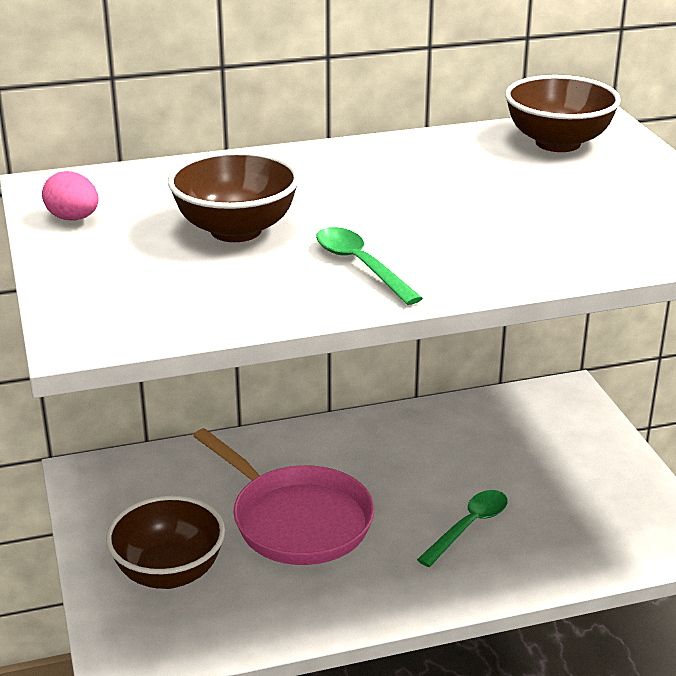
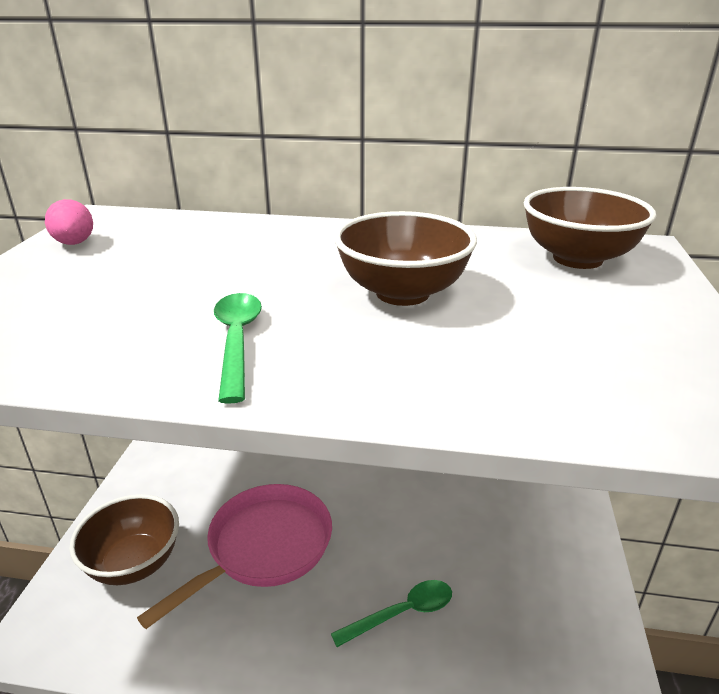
camera: 25 degrees right, 0 degrees up
(236, 230) = (177, 279): brown bowl -> brown bowl (402, 293)
(296, 520) = (264, 548): pink pan -> pink pan turned 120 degrees counterclockwise

